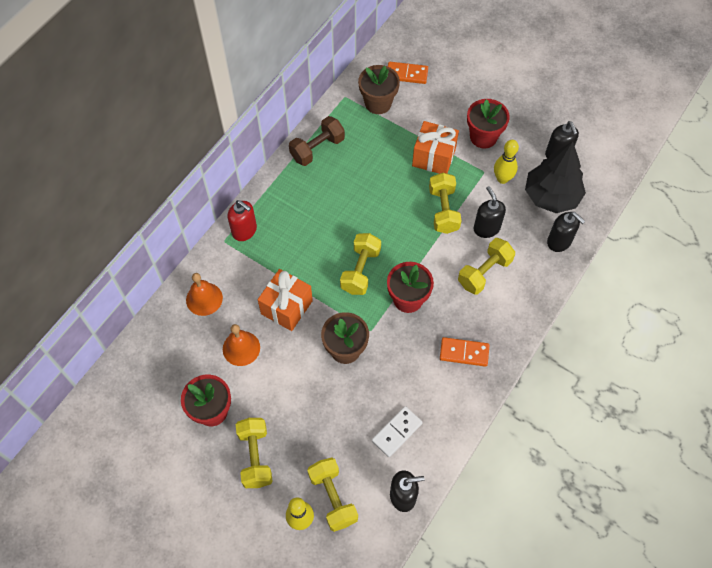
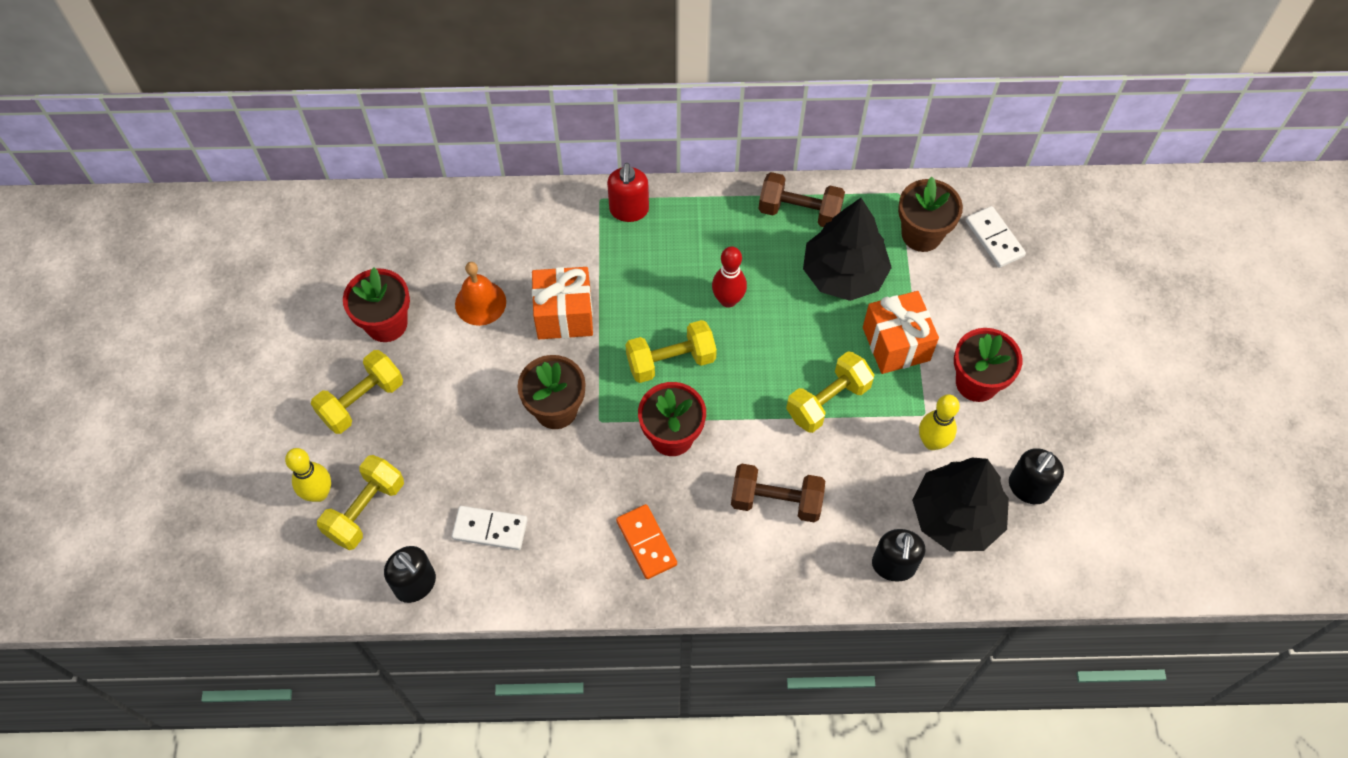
camera: 55 degrees right, 0 degrees up
(204, 299) = (513, 227): orange bell -> none
(344, 218) = (728, 300): none -> red bowling pin
(373, 153) = (844, 274): none -> black tree
(407, 74) = (994, 238): orange domino -> white domino
(484, 272) = (776, 501): yellow dumbbell -> brown dumbbell
(486, 228) = (842, 466): black soap dispenser -> none

